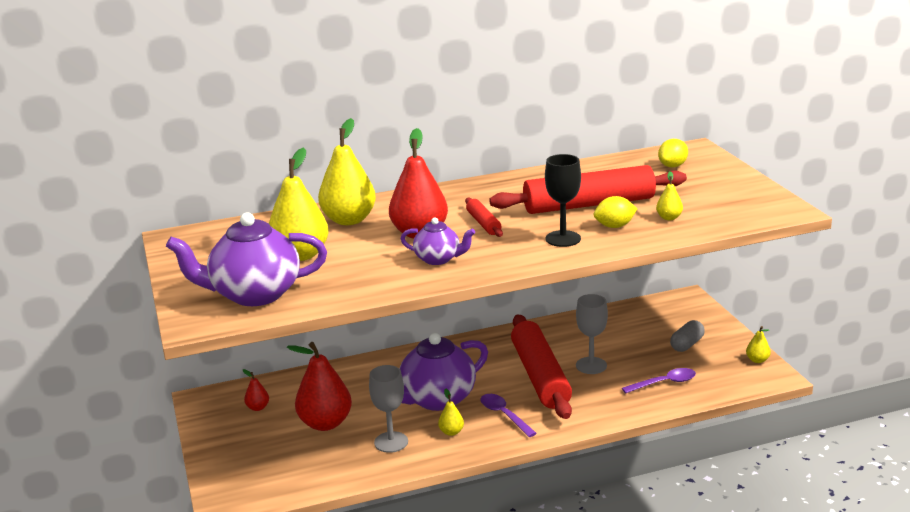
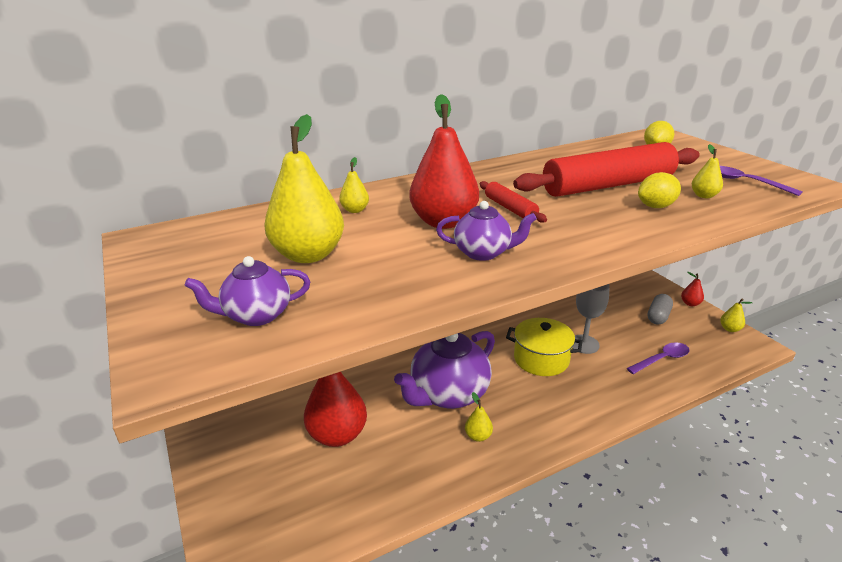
camera: 10 degrees left, 5 degrees up
(254, 294) = (256, 315): purple teapot -> purple teapot, size x0.54
(258, 407) = (259, 419): red pear -> red pear (690, 303)
(349, 220) = (355, 210): yellow pear -> yellow pear, size x0.45
(391, 442) = (416, 455): grey goblet -> none
(504, 415) = (525, 409): purple spoon -> purple spoon (745, 182)
(540, 376) = (541, 359): red rolling pin -> yellow pot
(563, 239) = (611, 222): black goblet -> none

